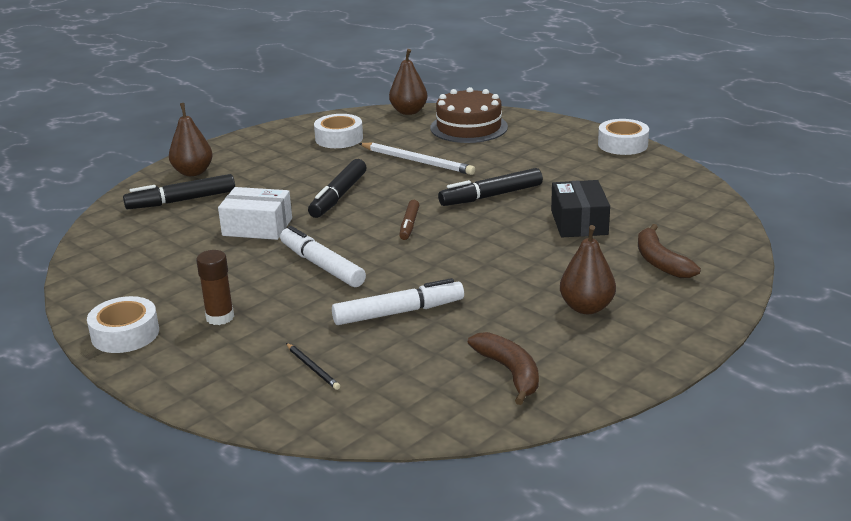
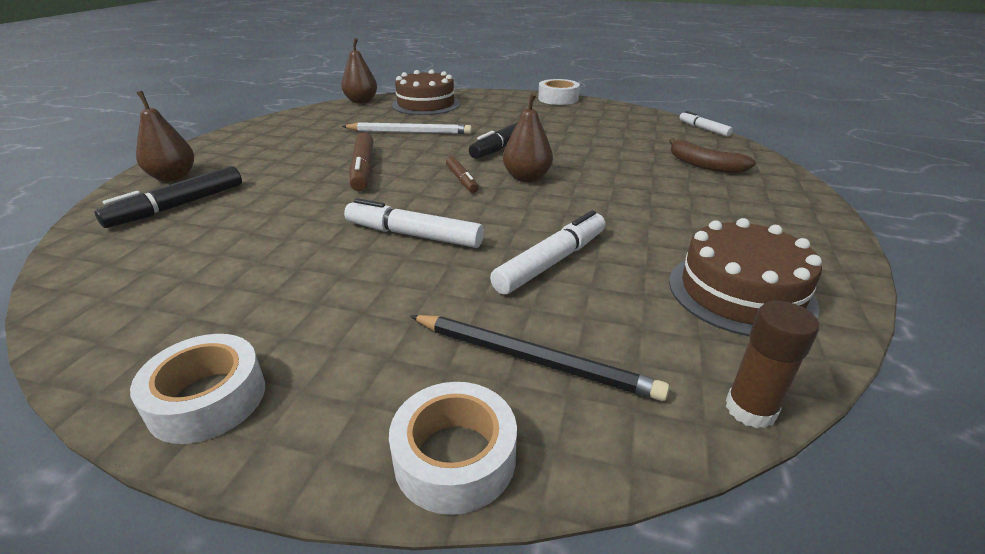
camera: 30 degrees left, 5 degrees up
(220, 317) = (342, 328): brown glue stick -> brown glue stick (750, 409)
(257, 227) = (299, 213): white box -> none
(312, 368) = (533, 359): black pencil -> black pencil, size x1.95
(338, 196) = (363, 170): black marker -> brown marker
(339, 138) = (315, 127): white tape -> white tape (455, 457)
(510, 372) = (740, 292): brown banana -> brown cake
(579, 222) = (602, 151): black box -> none
(586, 307) = (708, 212): brown pear -> brown pear (526, 178)
(734, 219) = (704, 129): none -> white marker

